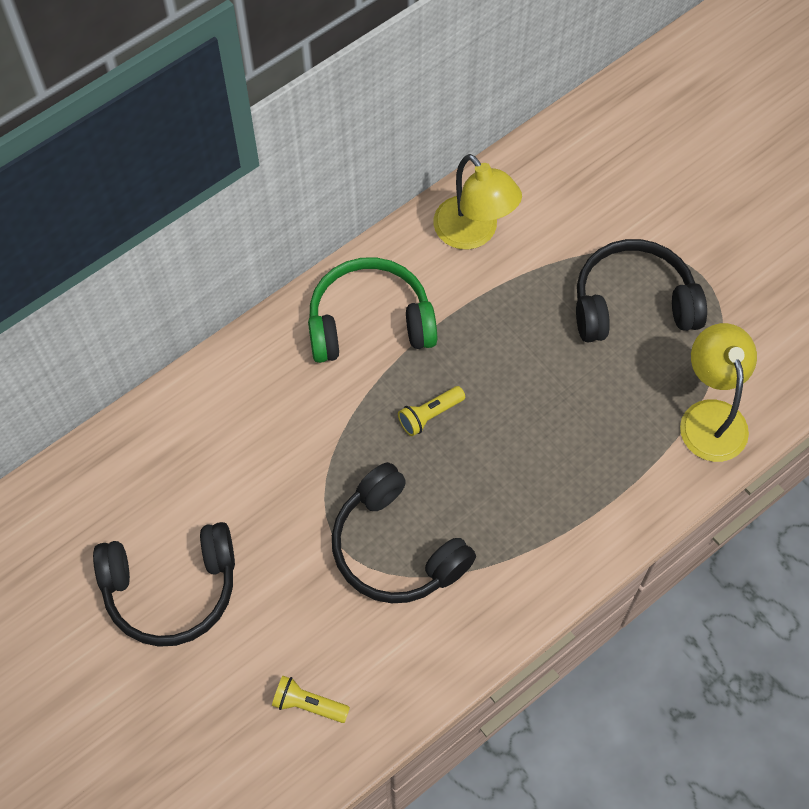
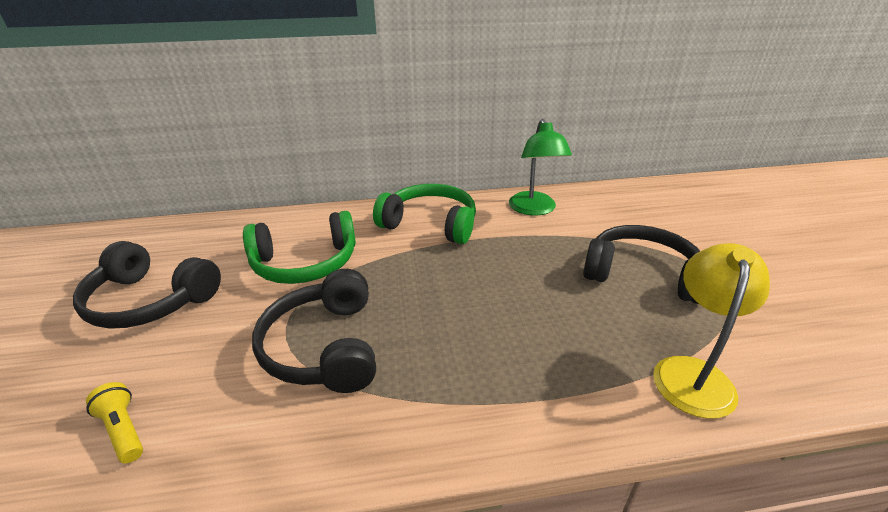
camera: 30 degrees right, 30 degrees down
(281, 457) = (305, 263): none -> green headphones
(429, 415) = (428, 279): yellow flashlight -> none
(473, 233) = (534, 209): yellow lamp -> green lamp

